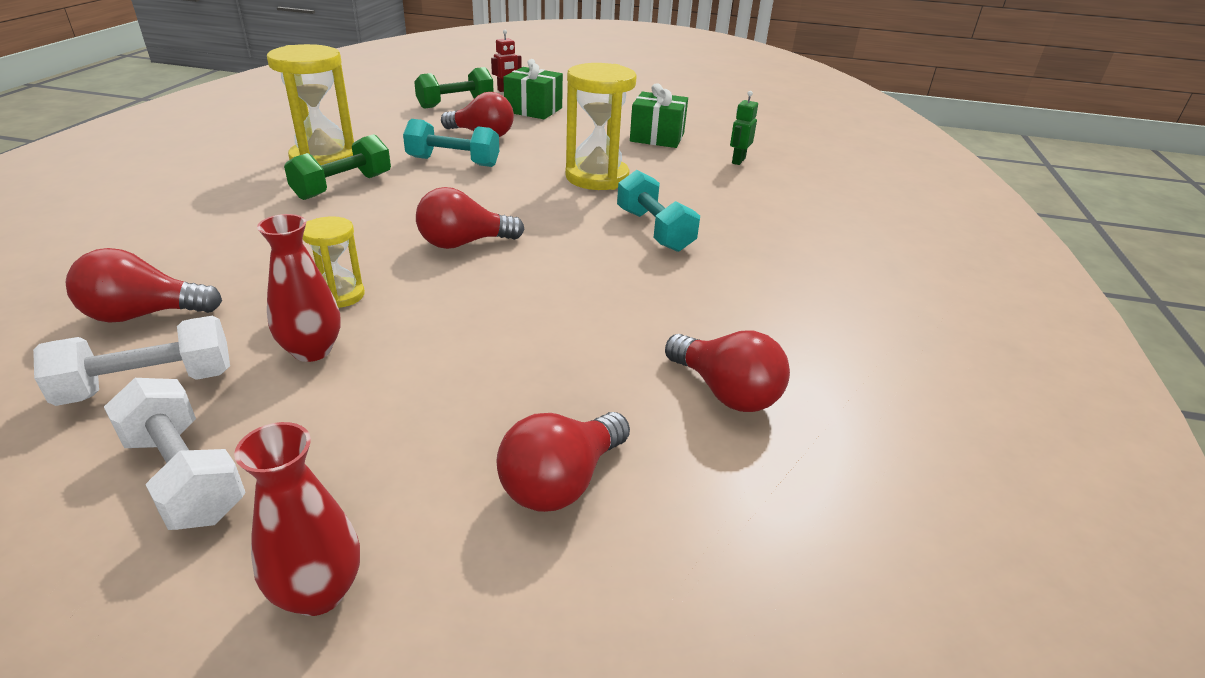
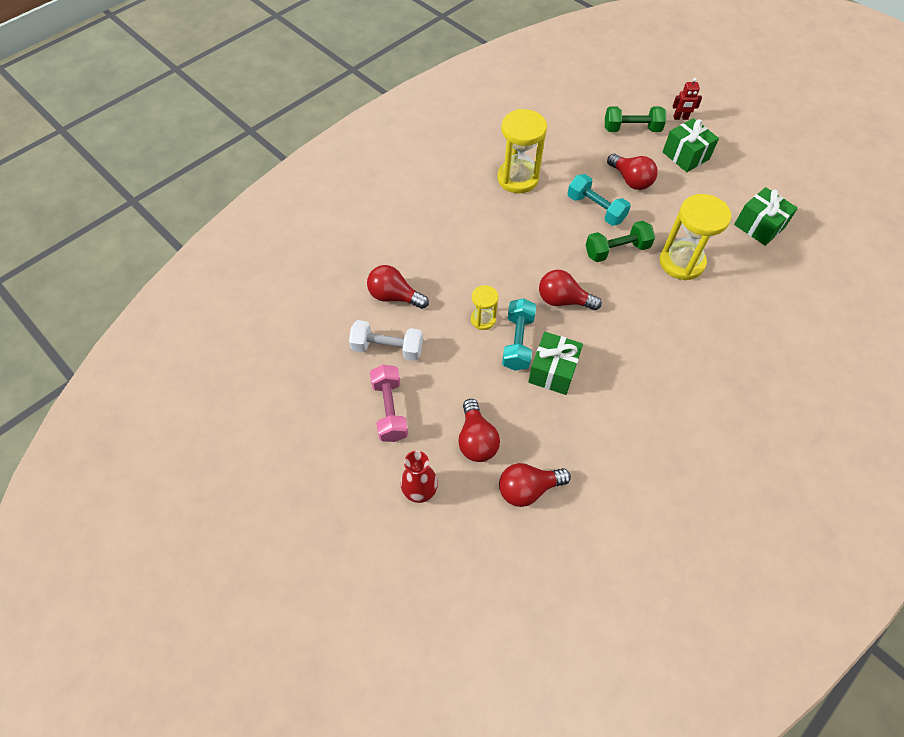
camera: 35 degrees right, 25 degrees up
(185, 476) = (390, 410): white dumbbell -> pink dumbbell
(312, 350) = (457, 356): red vase -> none
(343, 186) = (518, 214): green dumbbell -> green dumbbell (616, 250)
(499, 316) = (553, 371): none -> green gift
(654, 230) = (684, 334): turquoise dumbbell -> turquoise dumbbell (517, 342)
(725, 392) = (635, 478): red light bulb -> red light bulb (476, 440)
(738, 161) = (802, 279): green robot -> none

